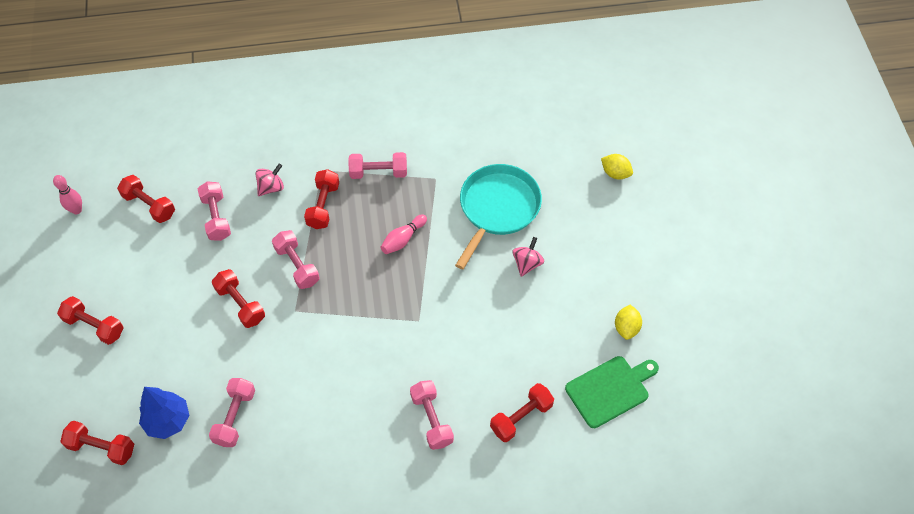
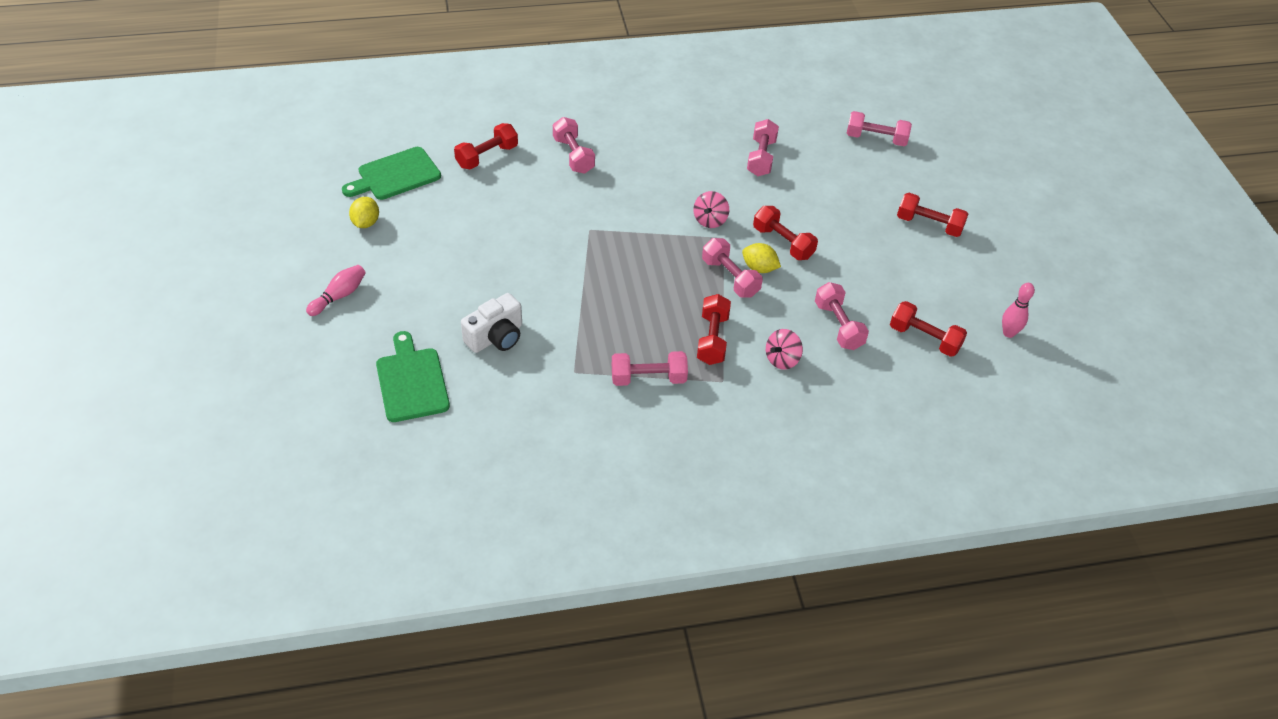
camera: 175 degrees right, 10 degrees down
(102, 447) = (876, 139): red dumbbell -> pink dumbbell
(168, 421) = (823, 155): blue tree -> none
(403, 239) = (611, 304): pink bowling pin -> pink bowling pin (339, 296)
(497, 208) = (496, 337): turquoise pan -> white camera
(527, 263) = (466, 280): pink spinning top -> pink spinning top (710, 220)
(559, 171) = (411, 381): none -> green cutting board
(615, 173) = (337, 379): yellow lemon -> yellow lemon (759, 268)

